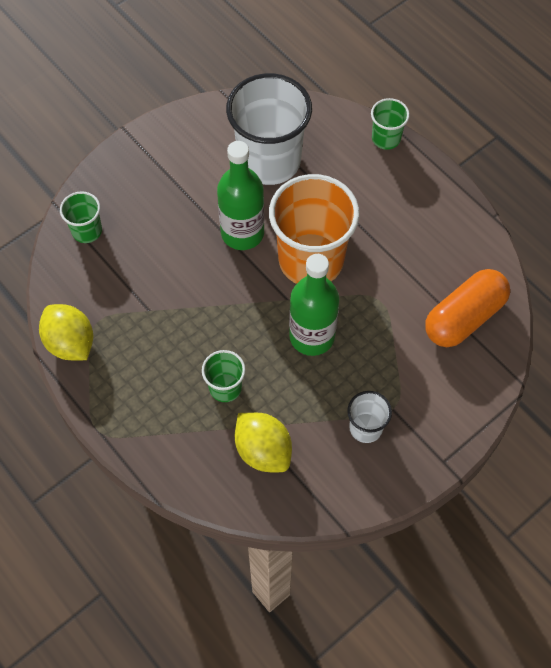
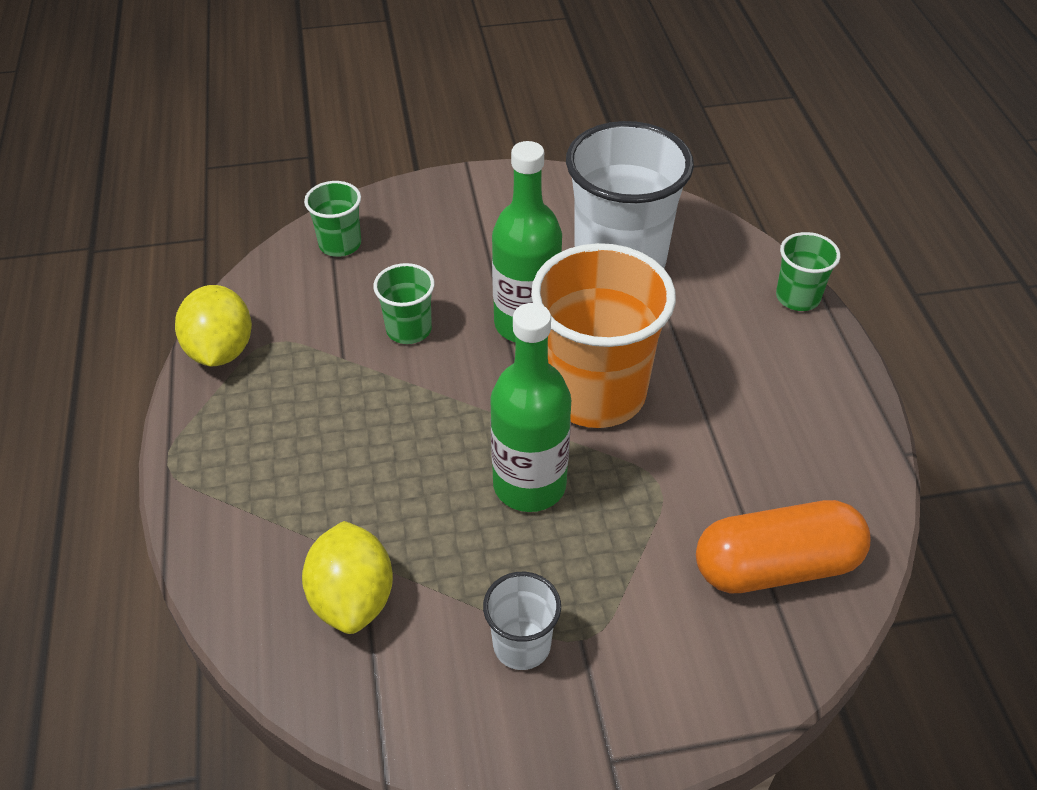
camera: 30 degrees right, 15 degrees down
(225, 387) = (365, 492): green cup -> green cup (409, 329)

